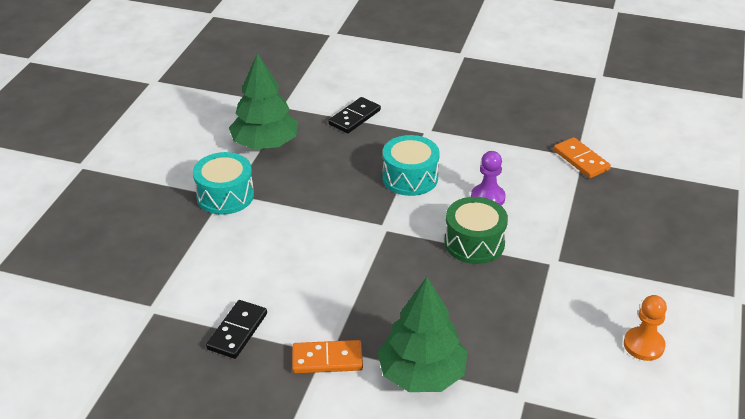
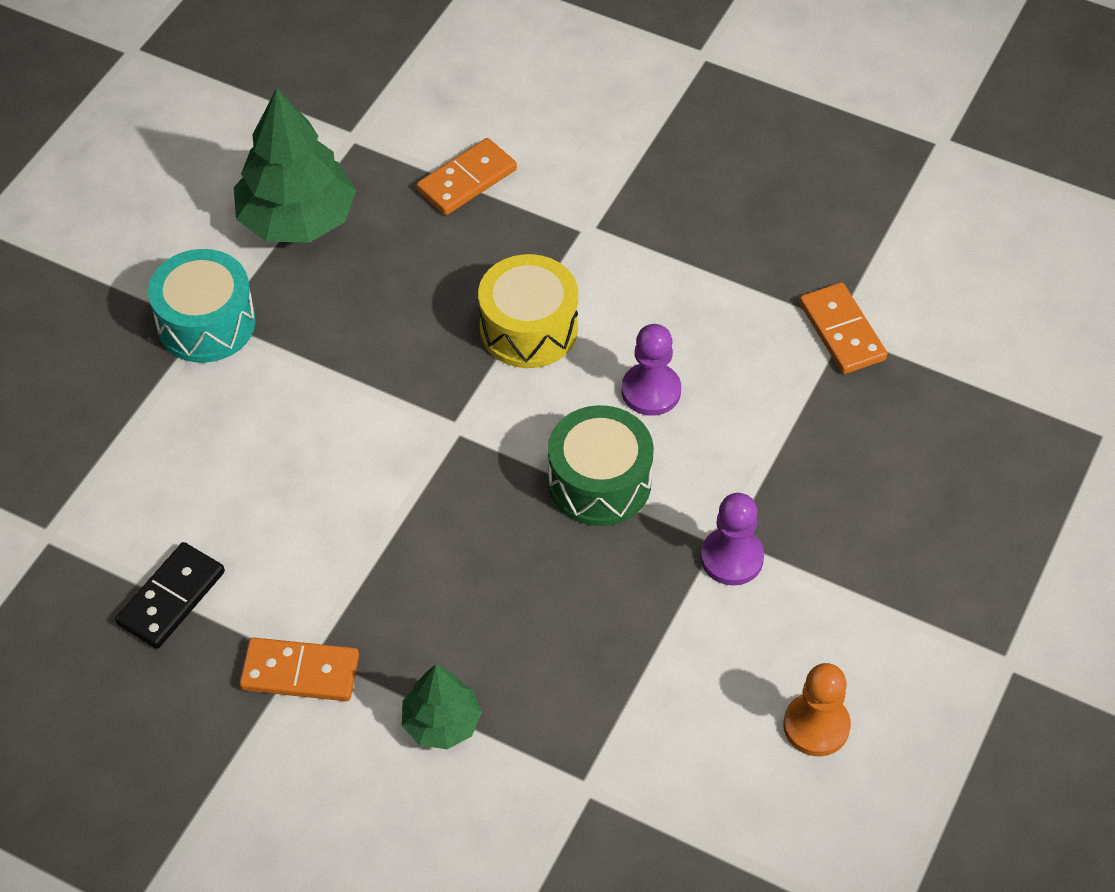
camera: 10 degrees right, 15 degrees up
(354, 117) = (466, 180): black domino -> orange domino
(410, 178) = (528, 328): turquoise drum -> yellow drum
(422, 374) = (441, 723): green tree -> green tree, size x0.56
(562, 269) = (731, 558): none -> purple pawn

